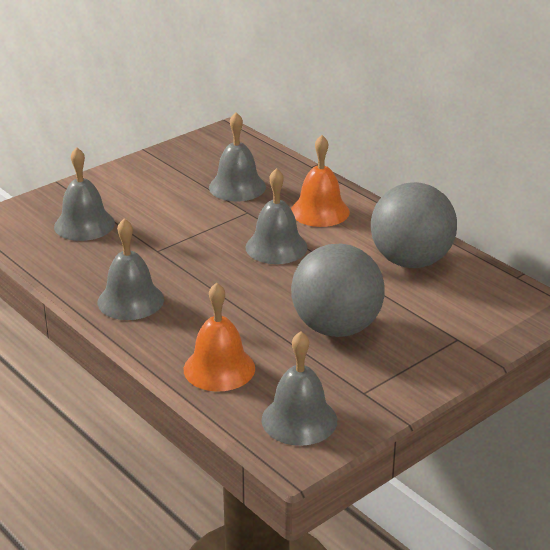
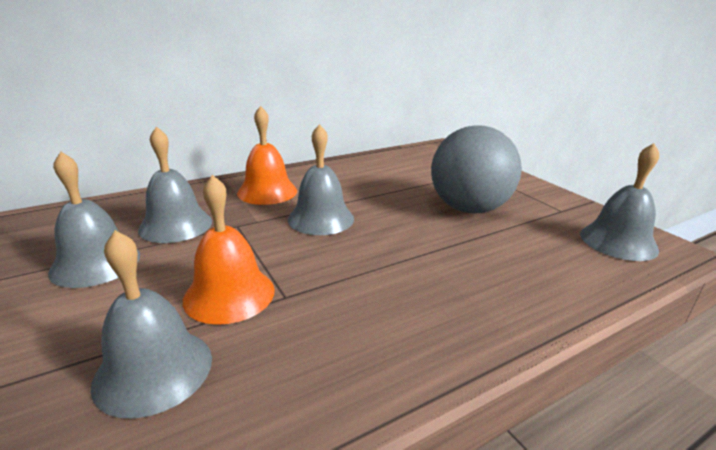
camera: 80 degrees left, 5 degrees down
(130, 300) = (408, 332): grey bell -> grey bell (95, 263)
(219, 368) = (552, 275): orange bell -> orange bell (229, 294)
(411, 261) = (371, 171): grey ball -> none

